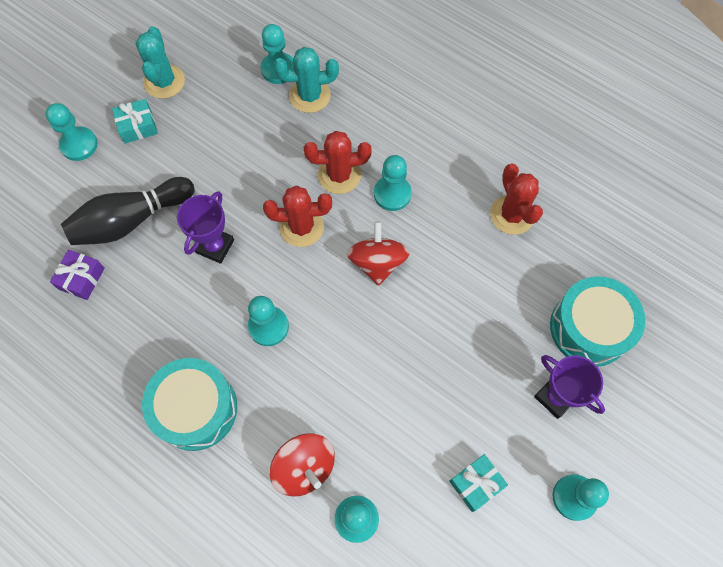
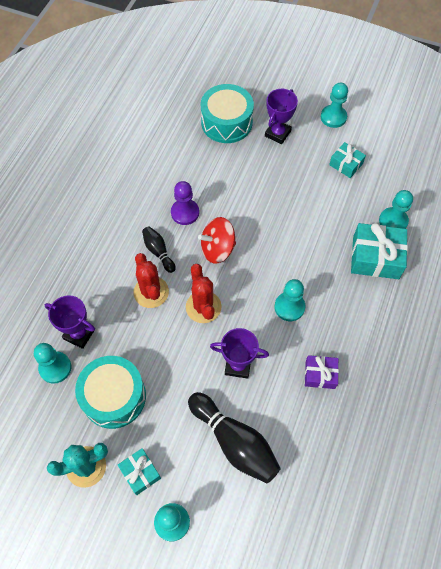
camera: 105 degrees left, 5 degrees down
(81, 278) = (298, 463): purple gift -> purple gift (320, 374)
(196, 408) = (365, 337): turquoise drum -> turquoise drum (114, 396)
(304, 467) = (375, 257): red spinning top -> turquoise gift
(310, 96) = (79, 334): turquoise cactus -> purple trophy
(392, 194) = (158, 252): turquoise pawn -> black bowling pin
(443, 236) = (185, 213): none -> purple pawn
(512, 215) = (156, 175): red cactus -> none

